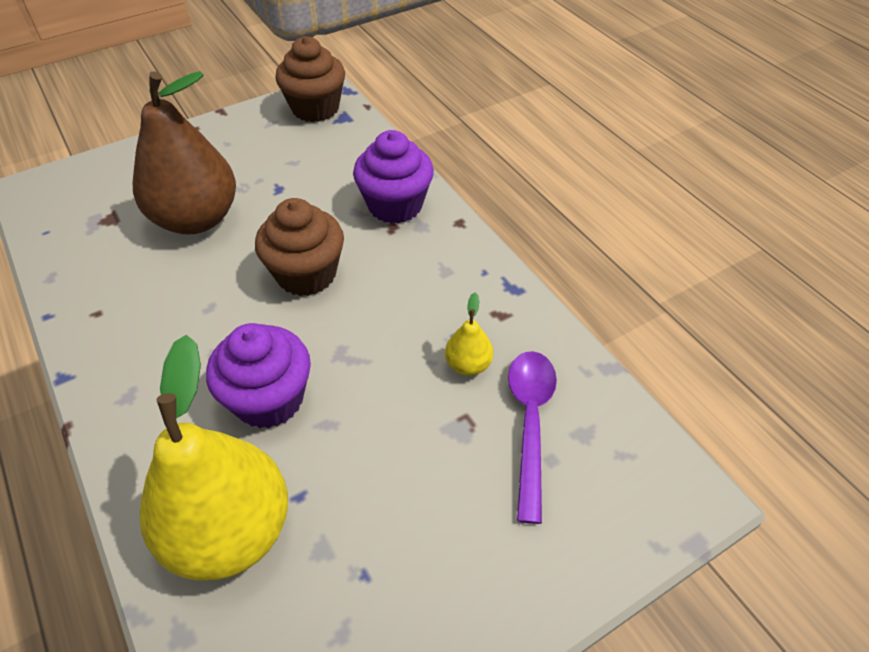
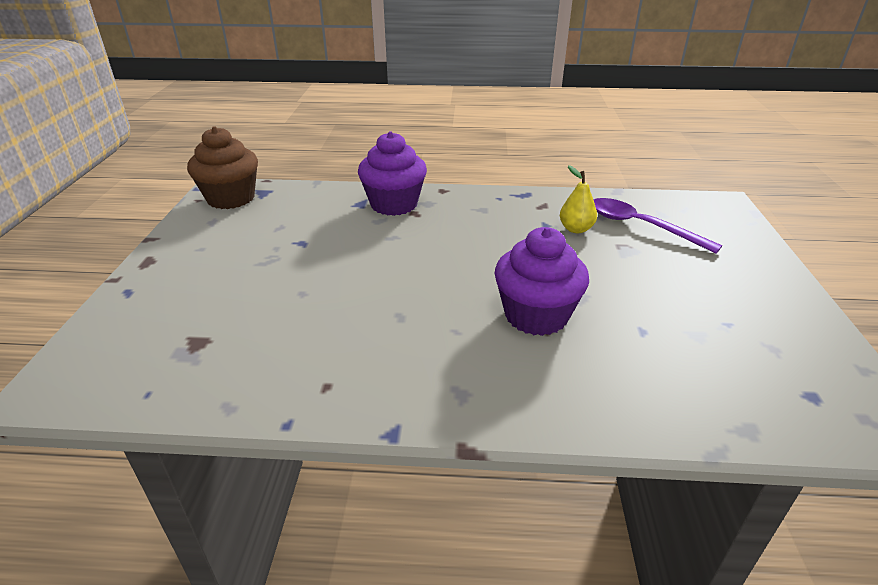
camera: 55 degrees left, 15 degrees down
(196, 219) = (278, 291): brown pear -> none
(230, 531) = (657, 373): yellow pear -> none
(306, 274) = (419, 260): brown cupcake -> none

